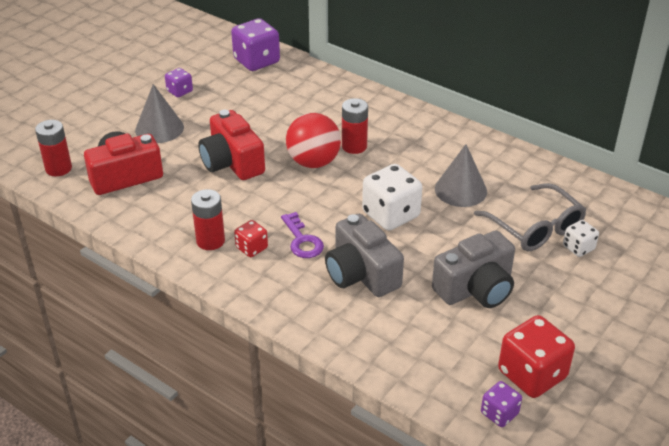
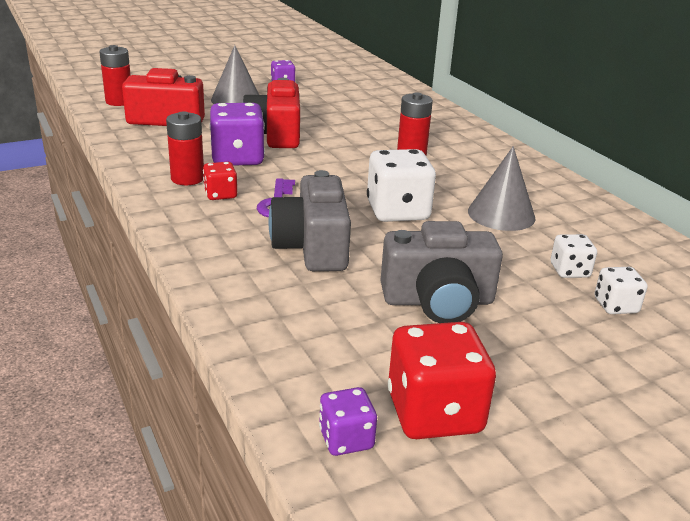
camera: 25 degrees right, 10 degrees down
(256, 61) = (375, 82): purple dice -> purple dice (237, 158)
(313, 162) = (356, 154): red ball -> none
(535, 228) = (569, 271): grey glasses -> white dice

